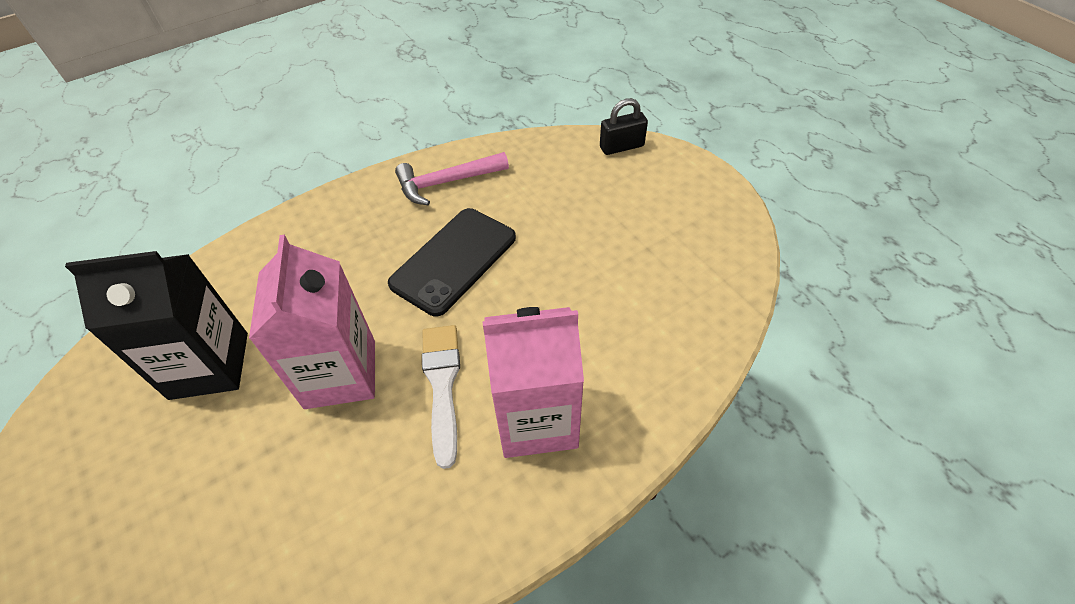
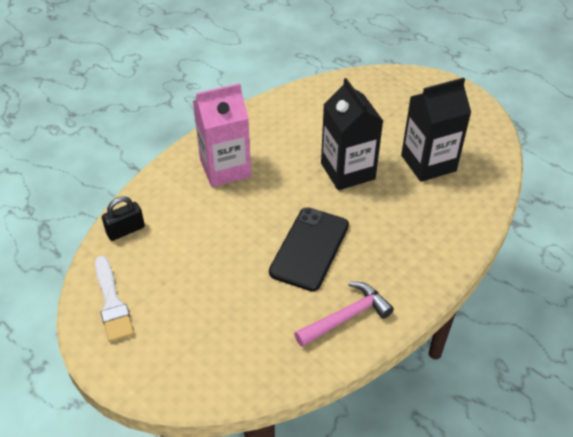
camera: 165 degrees right, 5 degrees down
(340, 374) = (347, 171): pink carton -> black carton
(442, 385) = (284, 175): white brush -> white brush (112, 302)
(621, 146) = (191, 389): black padlock -> black padlock (125, 230)

